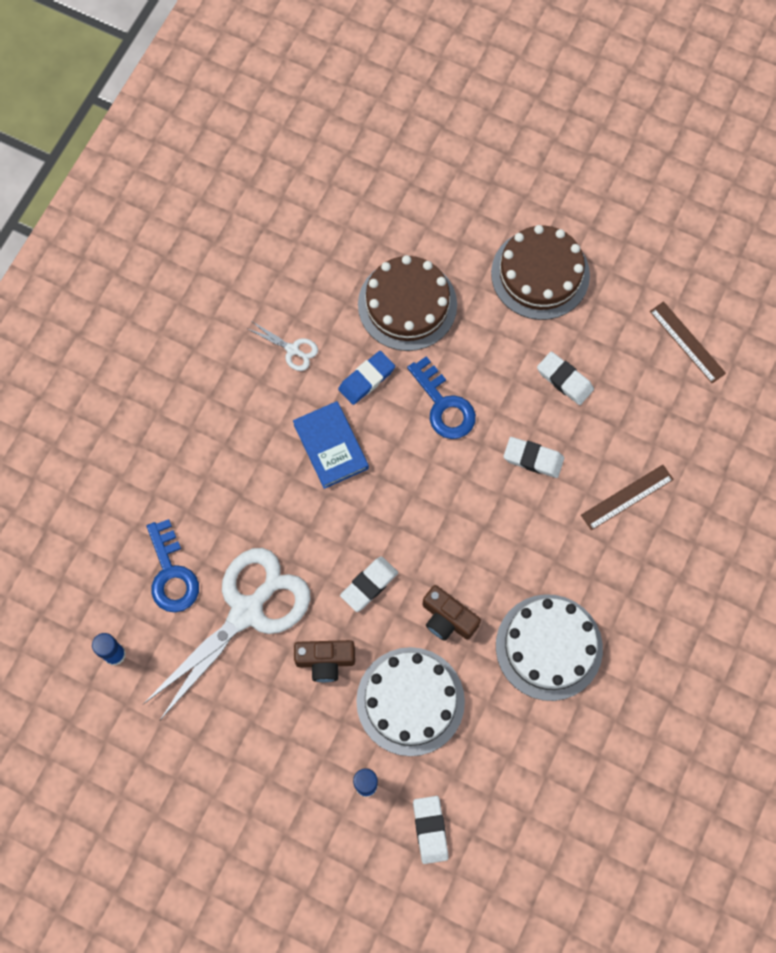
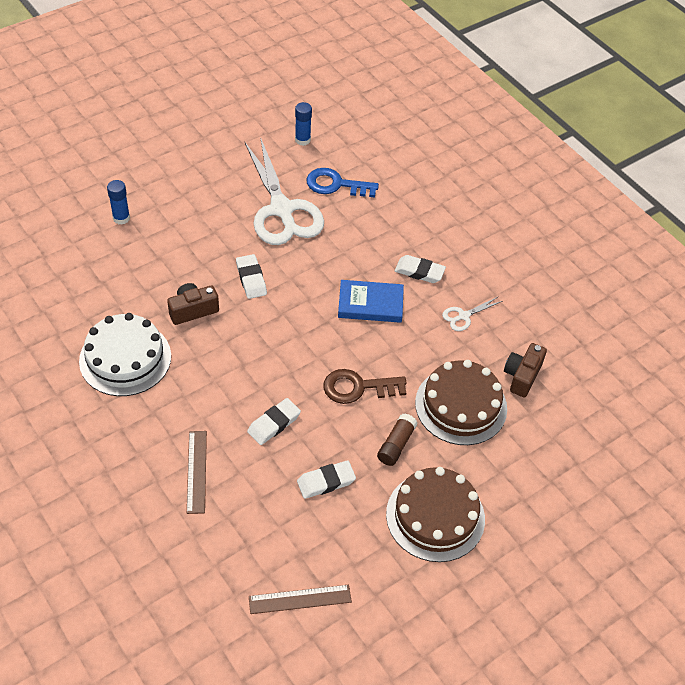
camera: 115 degrees right, 20 degrees down
(325, 661) = (217, 233): brown camera -> brown camera (522, 376)
(366, 379) = (411, 349): blue eraser -> none
(410, 701) = (154, 264): white cake -> none
(430, 830) = (66, 236): white eraser -> white eraser (419, 271)
(444, 405) = (358, 387): blue key -> brown key
(487, 340) = (396, 445): none -> brown glue stick

